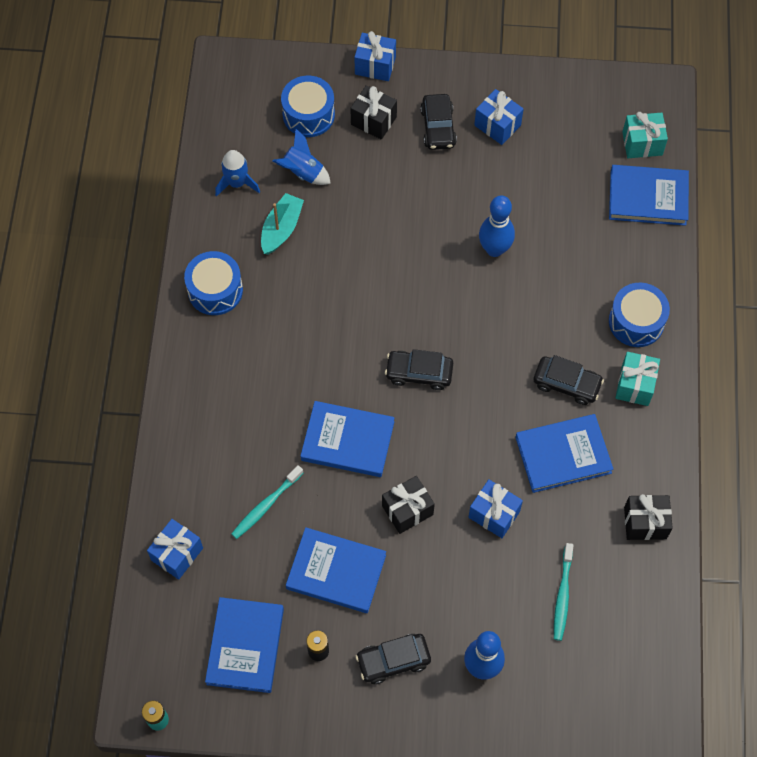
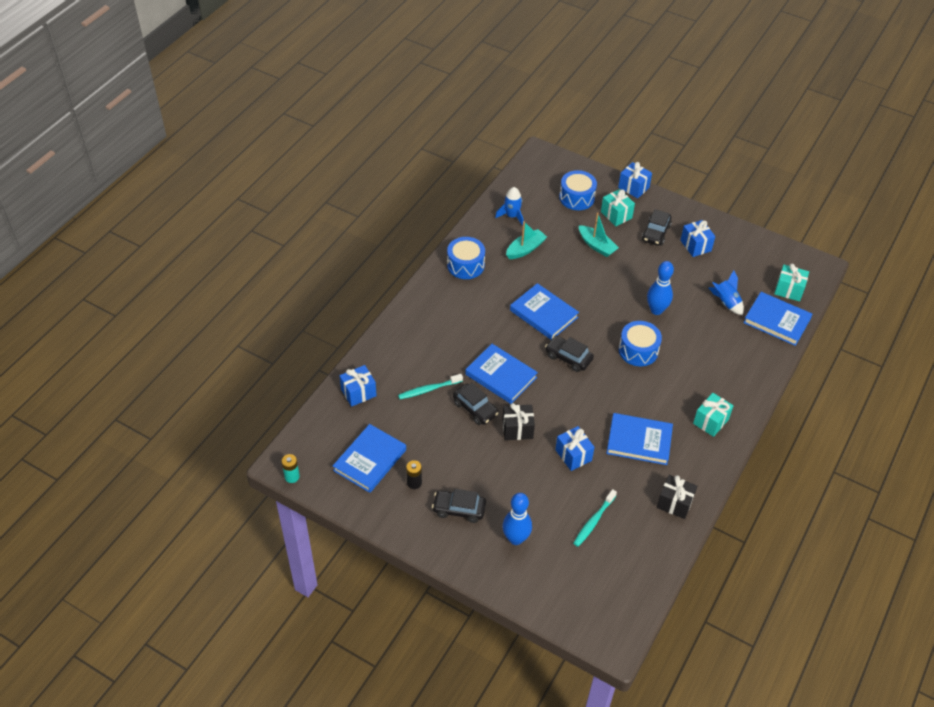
camera: 25 degrees right, 15 degrees down
(303, 172) = (556, 225): blue rocket -> blue rocket (726, 302)
(336, 572) = (451, 444): blue book -> blue book (543, 314)
(372, 182) = (596, 246): none -> turquoise boat
(373, 121) = (616, 215): black gift -> turquoise gift
(567, 384) = (664, 402): black car -> black car (475, 409)
(636, 322) = (731, 386): blue drum -> blue drum (638, 350)

